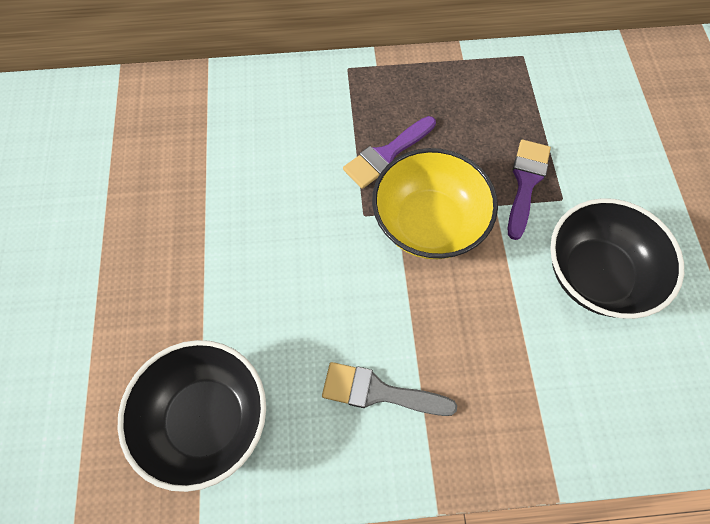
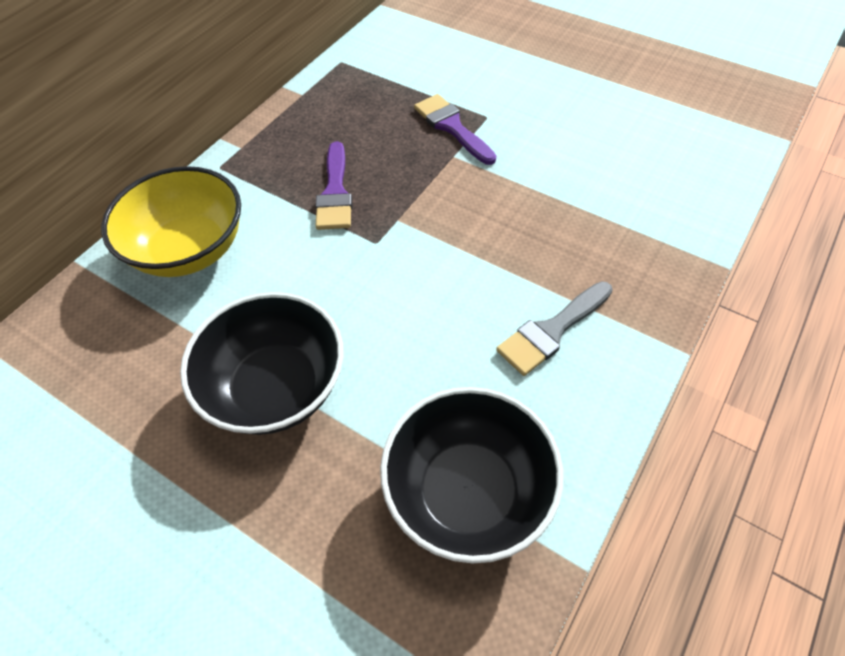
camera: 50 degrees left, 10 degrees down
(428, 223) = (427, 204): yellow bowl -> yellow bowl (189, 249)
(596, 275) = (565, 137): black bowl -> black bowl (276, 387)

